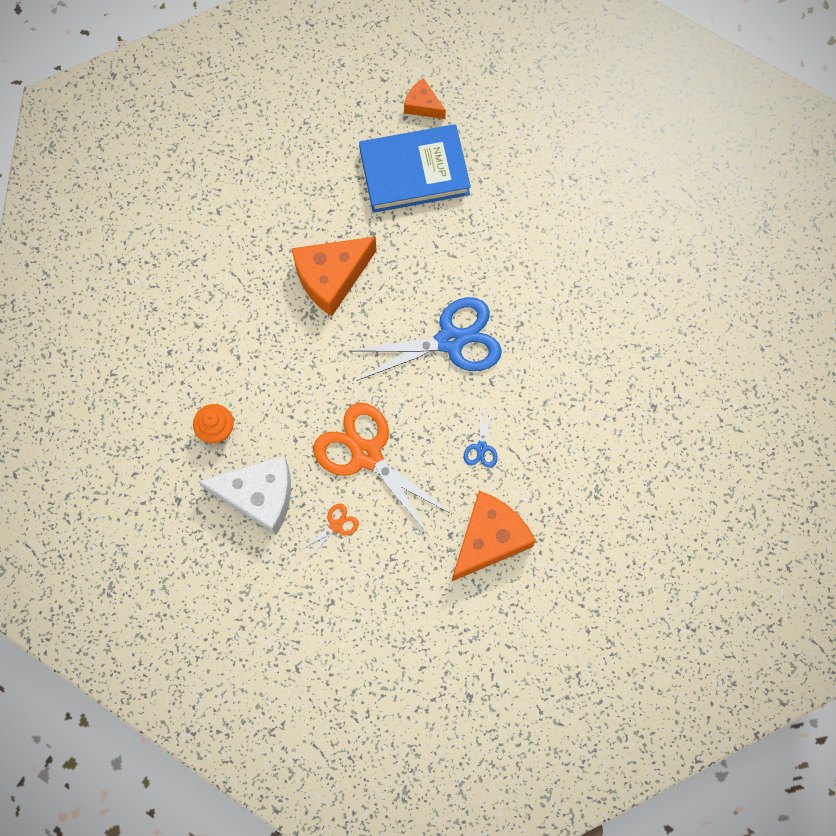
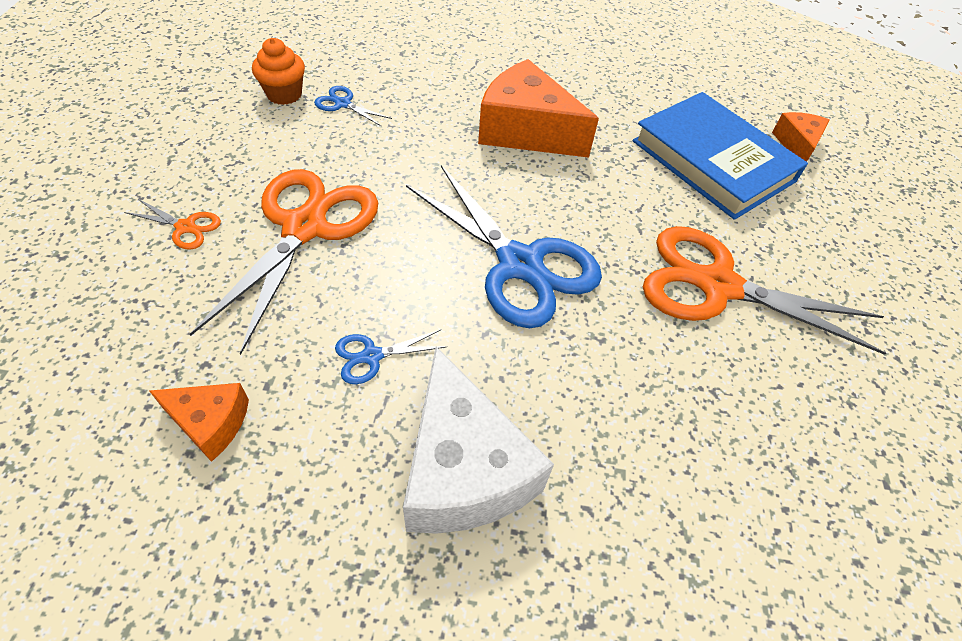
camera: 60 degrees right, 20 degrees down
(246, 391) = (343, 104): none -> blue scissors
(259, 496) = (209, 147): white cheese -> white cheese (463, 469)
(489, 539) = (210, 423): orange cheese -> orange cheese, size x0.52
(513, 239) = (717, 285): none -> orange scissors

